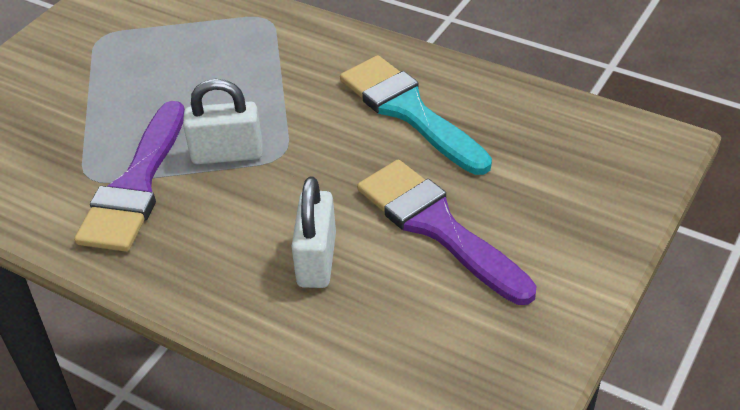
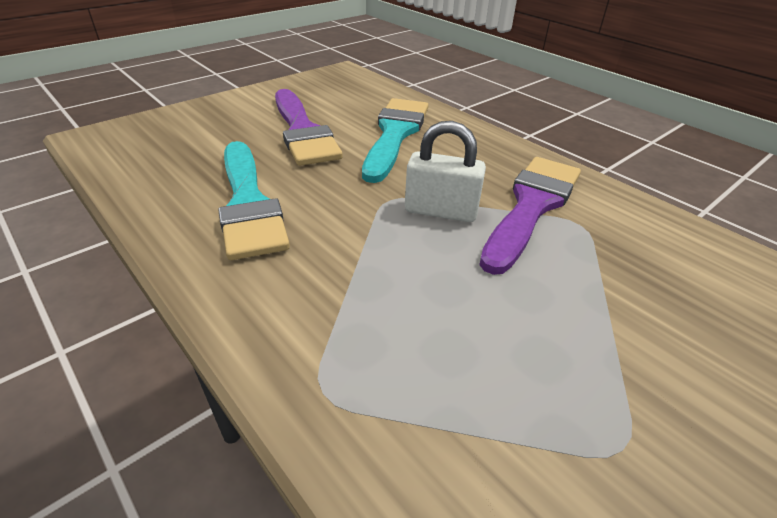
camera: 165 degrees left, 5 degrees down
(316, 260) = (395, 134): white padlock -> turquoise brush

